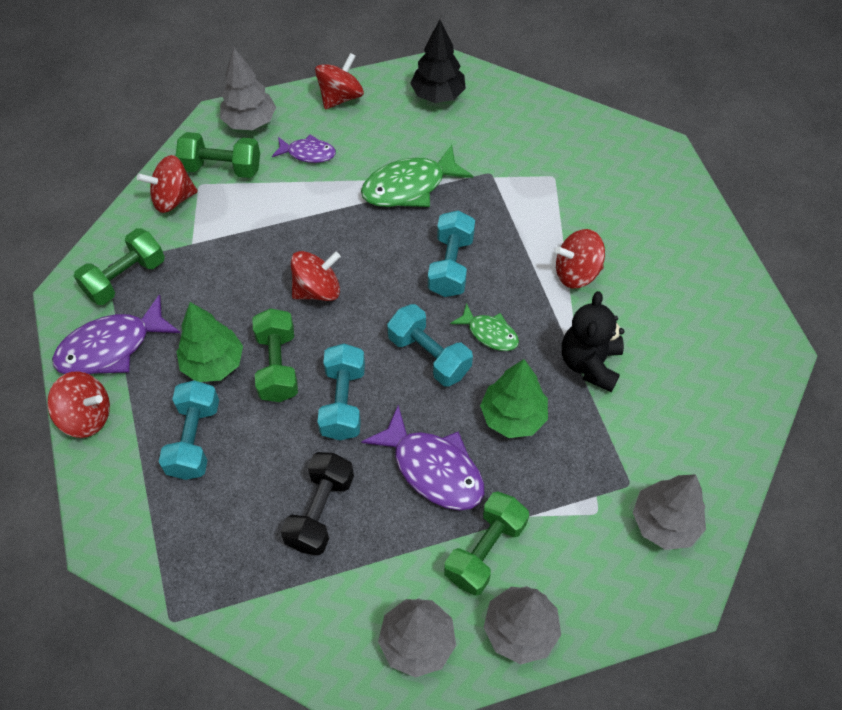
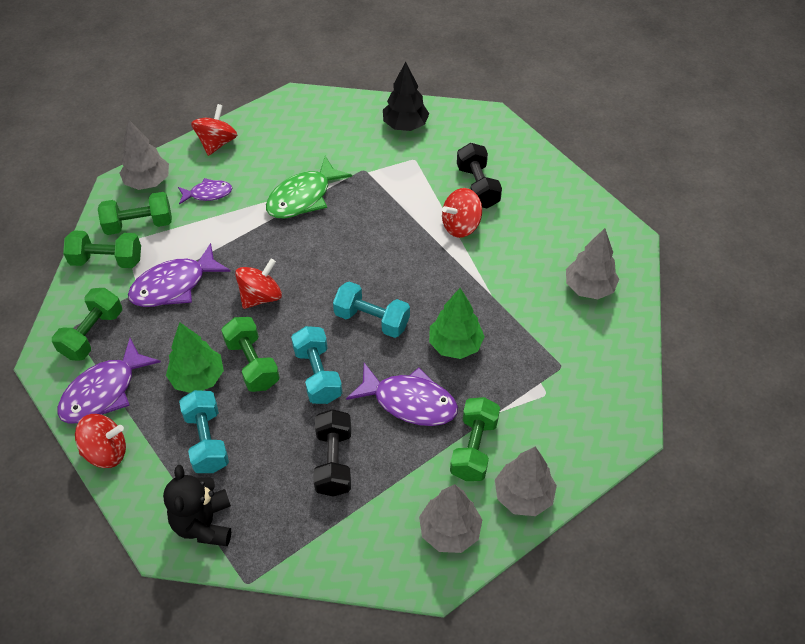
camera: 20 degrees left, 5 degrees down
(173, 199) = (107, 260): red spinning top -> green dumbbell
(231, 249) = (174, 285): none -> purple fish
(438, 95) = (297, 121): black tree -> black tree (405, 125)
(451, 265) = (361, 247): turquoise dumbbell -> none
(489, 333) = (412, 289): green fish -> none
(590, 363) = (497, 289): black teddy bear -> black teddy bear (204, 523)
(615, 230) = (477, 186): none -> black dumbbell
(664, 523) = (597, 385): grey tree -> grey tree (589, 287)

